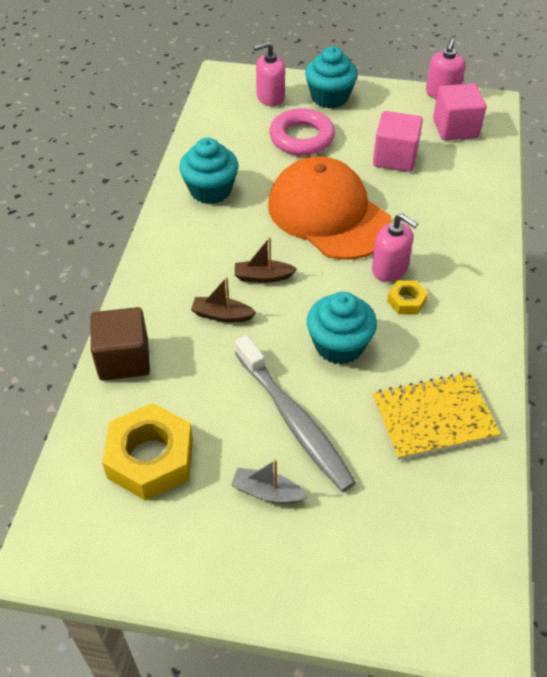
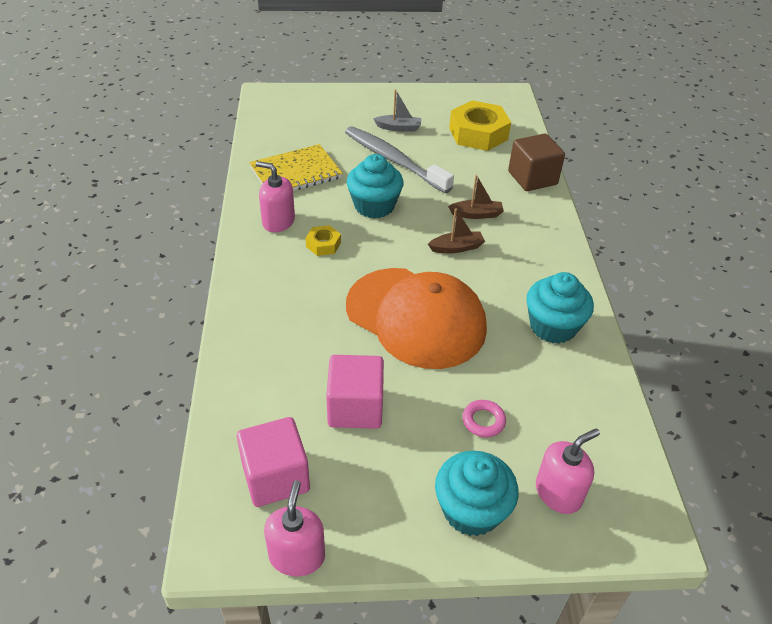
camera: 165 degrees right, 5 degrees down
(301, 137) = (483, 421): pink ring -> pink ring, size x0.49
(389, 269) = (342, 270): pink soap dispenser -> pink soap dispenser (278, 221)

